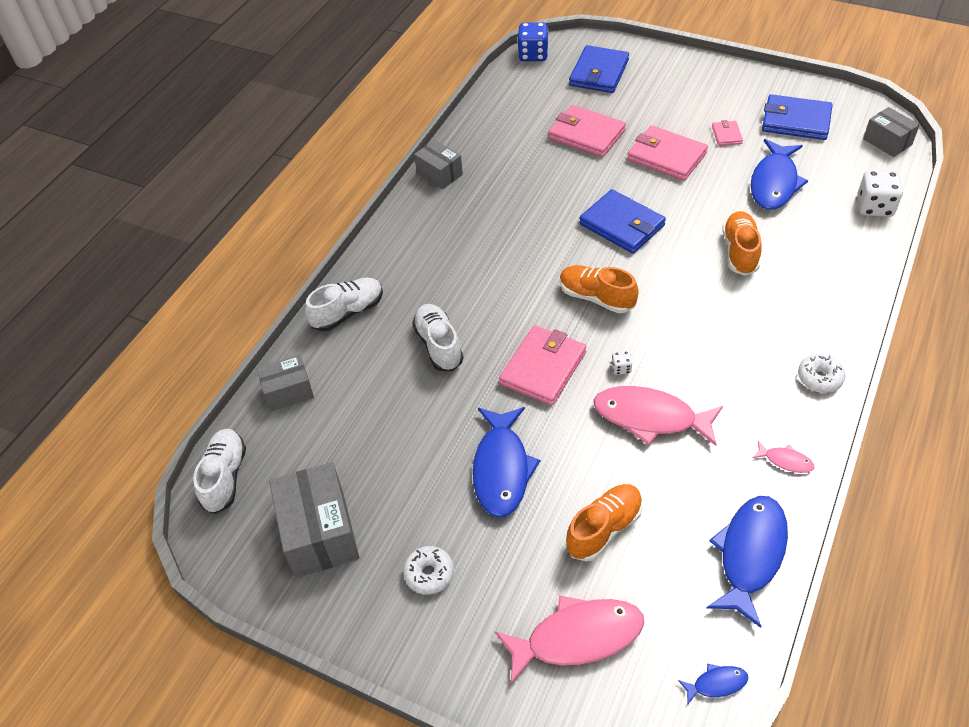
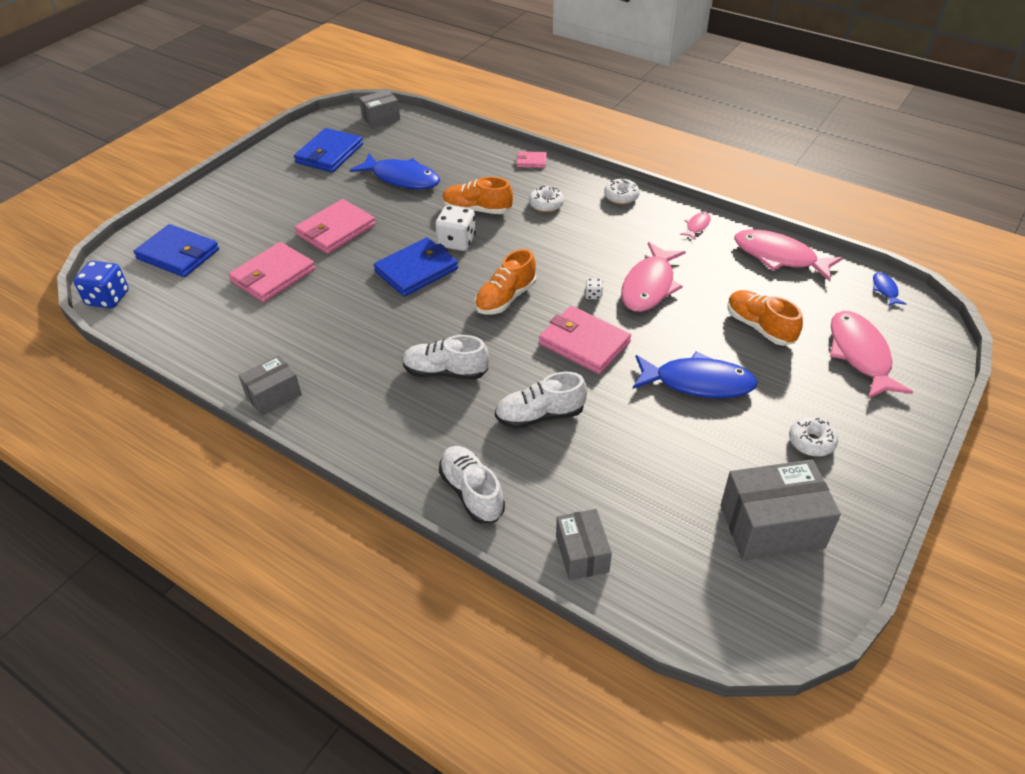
camera: 85 degrees left, 5 degrees down
(225, 477) = (700, 619): white shoe -> white shoe (445, 372)
(726, 135) = (326, 192): pink wallet -> pink wallet (531, 161)
(750, 554) = (779, 257): blue fish -> pink fish
(774, 309) = (546, 204): none -> white donut
(874, 207) = (452, 138): white dice -> white dice (456, 241)

